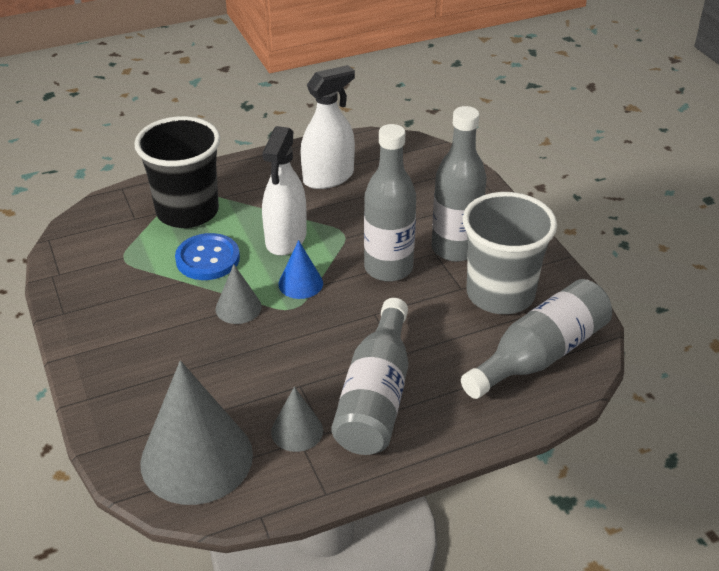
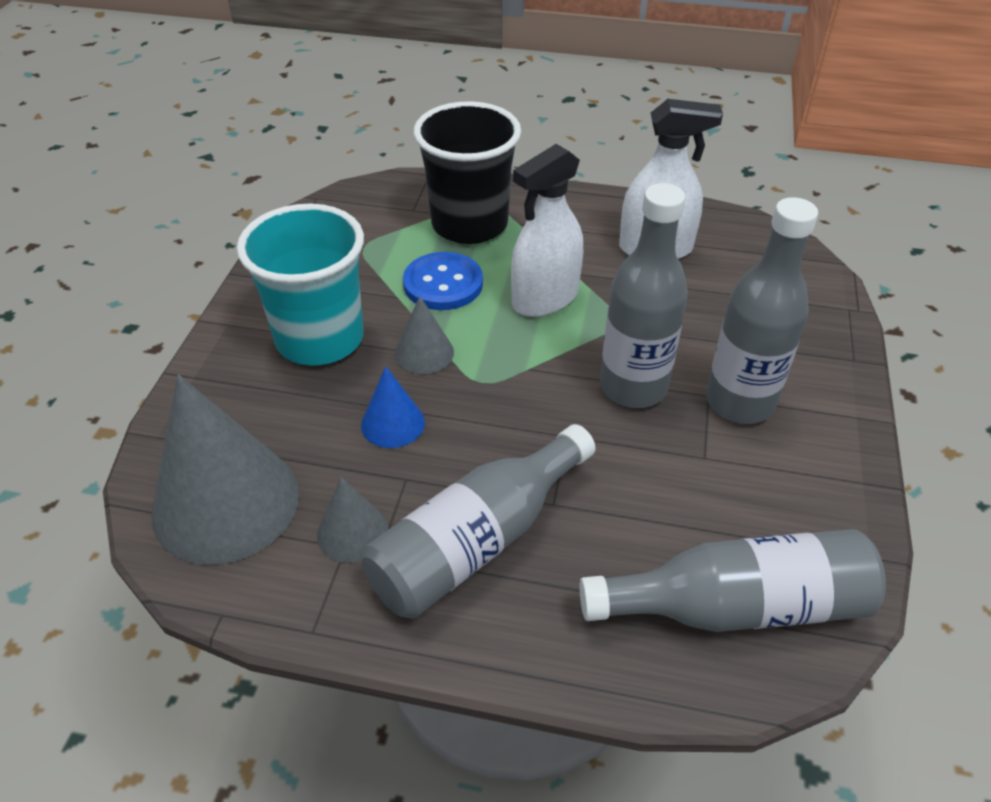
camera: 35 degrees right, 5 degrees up
(156, 332) = (320, 339): none -> turquoise cup
(300, 283) = (515, 357): blue cone -> blue cone (393, 423)
(500, 294) = (751, 491): grey cup -> none

